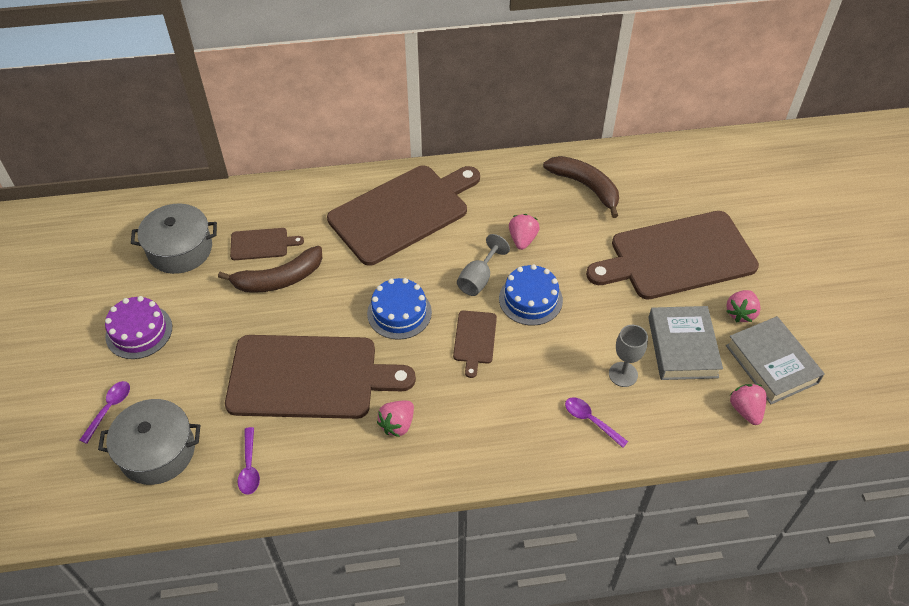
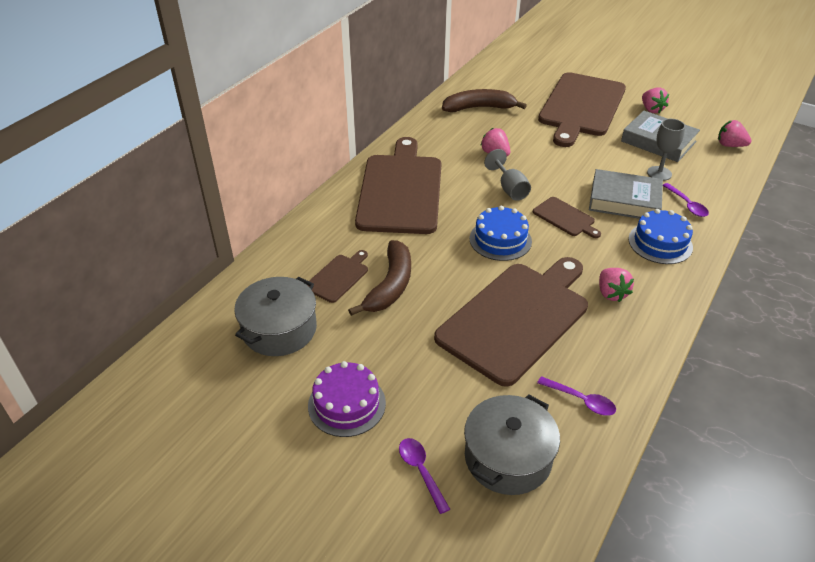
camera: 50 degrees left, 10 degrees down
(530, 299) = (554, 177): blue cake -> blue cake (660, 243)
(590, 420) = (687, 205): purple spoon -> purple spoon turned 105 degrees counterclockwise
(771, 364) = (702, 119): grey book -> grey book (624, 200)

